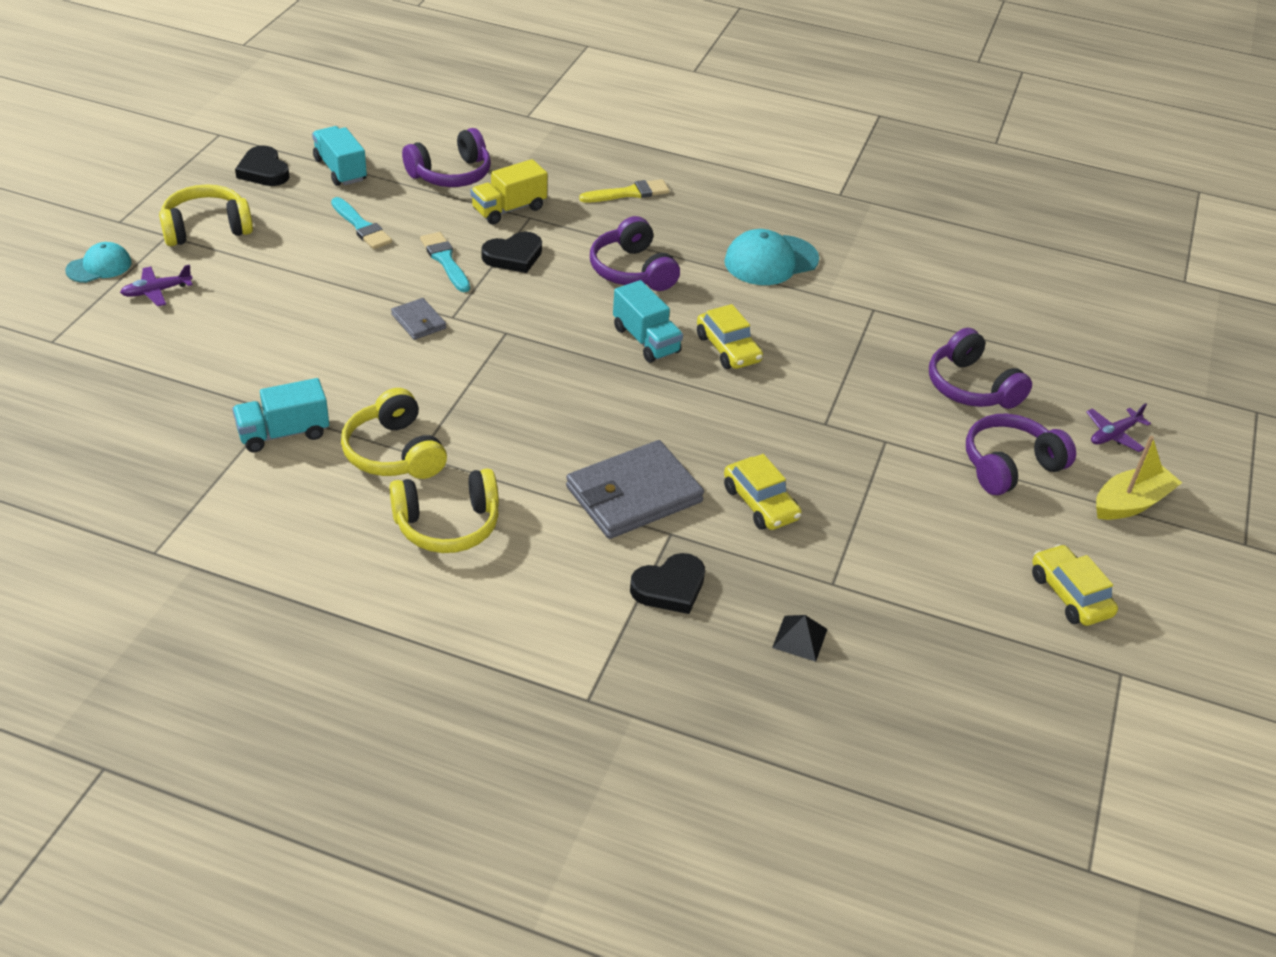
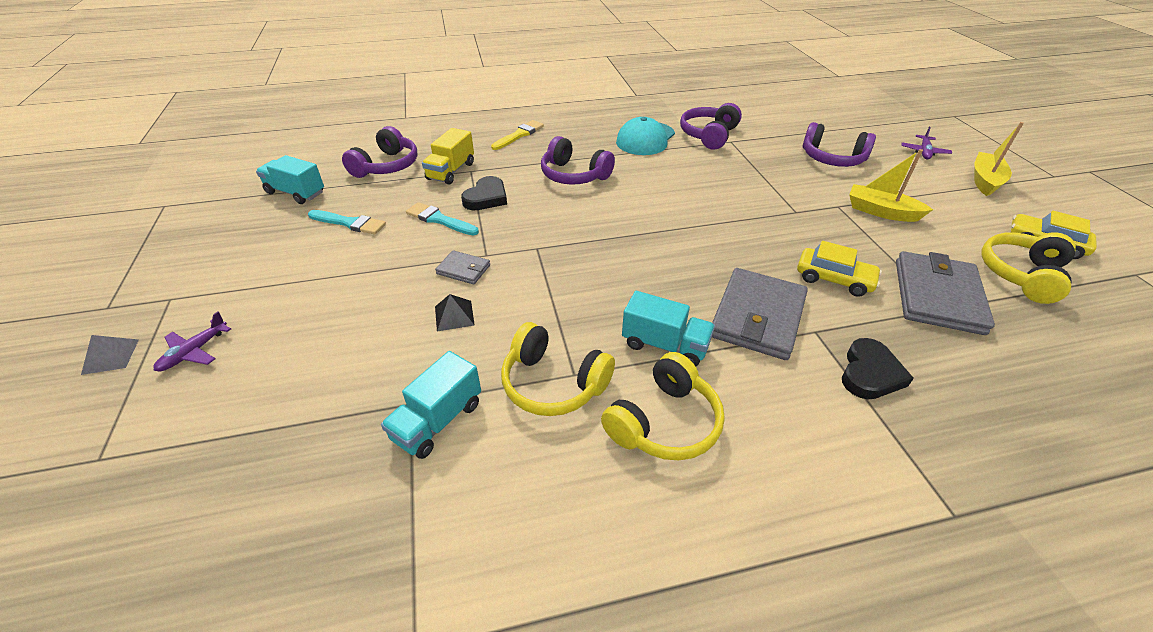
camera: 30 degrees left, 0 degrees up
(99, 266) = (110, 356): turquoise cap -> grey pyramid
(206, 228) = (207, 278): yellow headphones -> yellow headphones (1021, 275)
(264, 171) = (228, 216): black heart -> none
(646, 340) = (633, 211): turquoise truck -> turquoise truck (665, 345)
(728, 348) = (687, 195): yellow car -> none
(800, 638) = (986, 359): black pyramid -> black pyramid (454, 315)
(845, 571) = (937, 296): none -> grey wallet
(927, 470) = (881, 211): none -> yellow boat
(1010, 466) = (910, 189): purple headphones -> purple headphones (709, 135)

